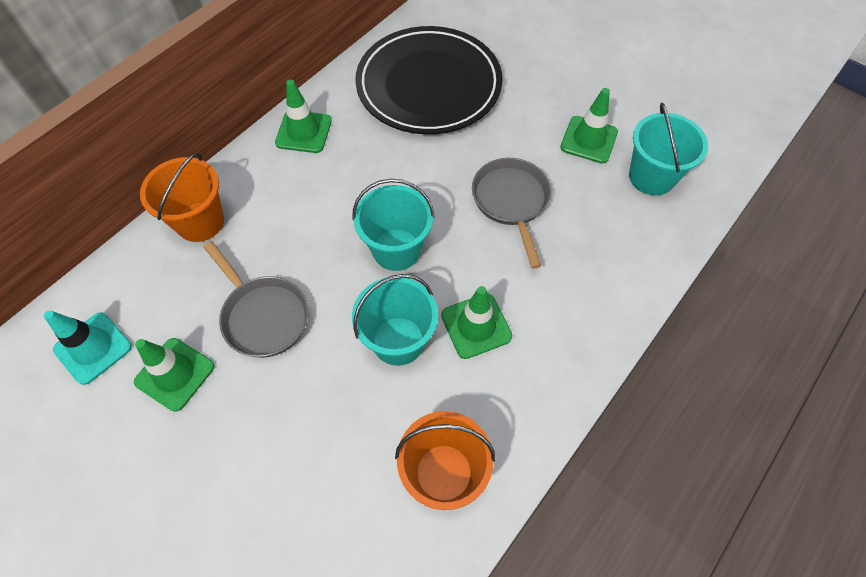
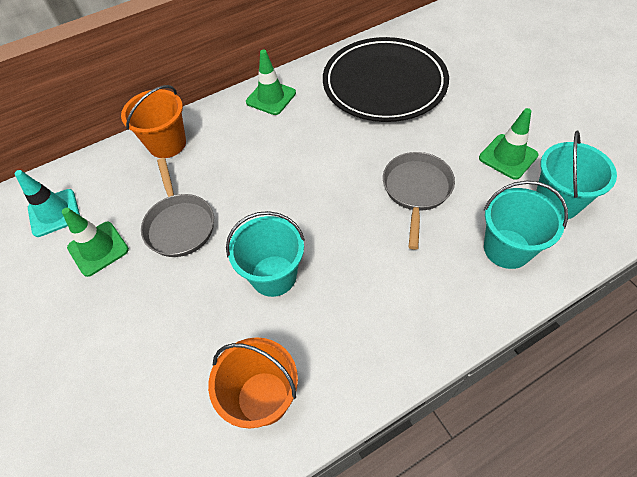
camera: 25 degrees right, 5 degrees down
(396, 249) = (303, 203): turquoise bucket -> turquoise bucket (507, 248)
(476, 326) = (343, 283): green traffic cone -> none

